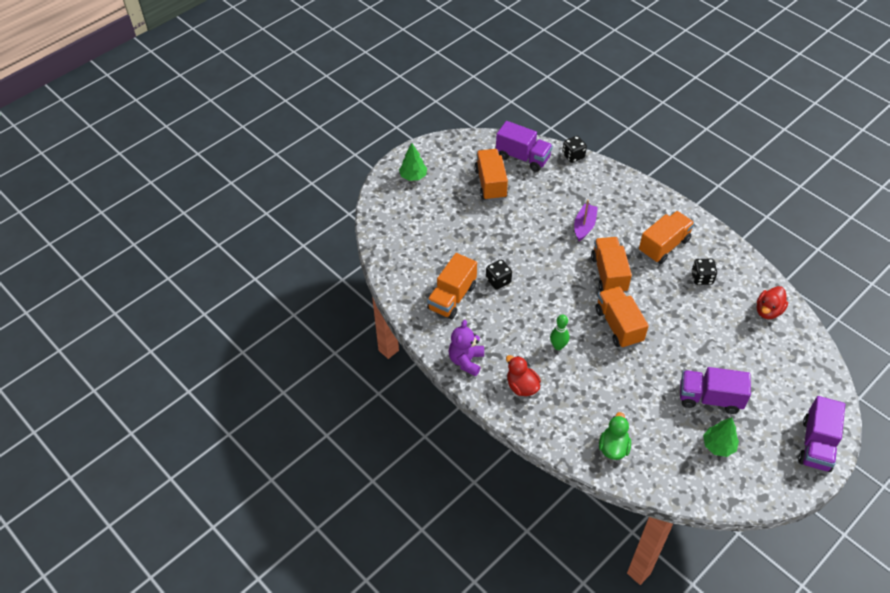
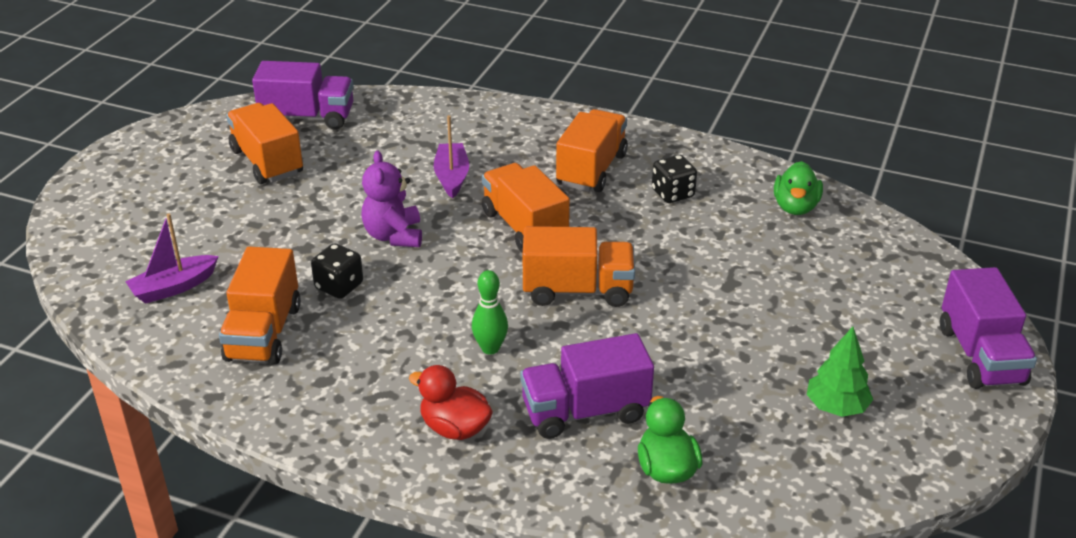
camera: 25 degrees left, 15 degrees down
(413, 176) = (122, 184): green tree -> none
(418, 254) = (174, 287): none -> purple boat
(466, 361) = (331, 421): purple teddy bear -> purple teddy bear (394, 236)
(573, 156) = (390, 97): black dice -> none
(618, 326) = (577, 290): orange truck -> orange truck turned 135 degrees clockwise
(709, 398) = (781, 345): purple truck -> purple truck (585, 411)
(768, 311) = (795, 207): red duck -> green duck

